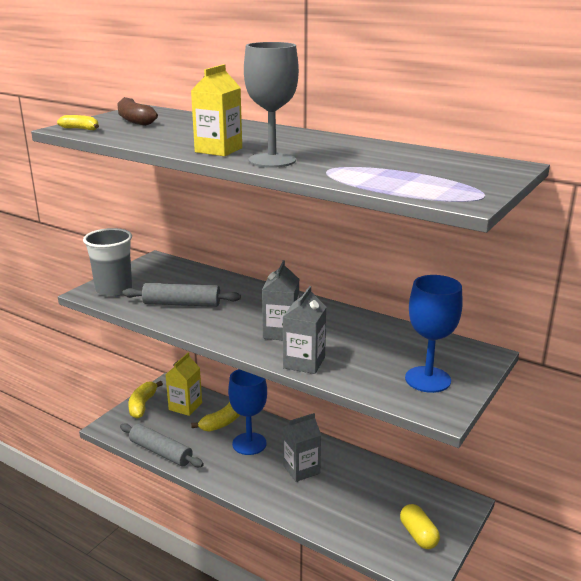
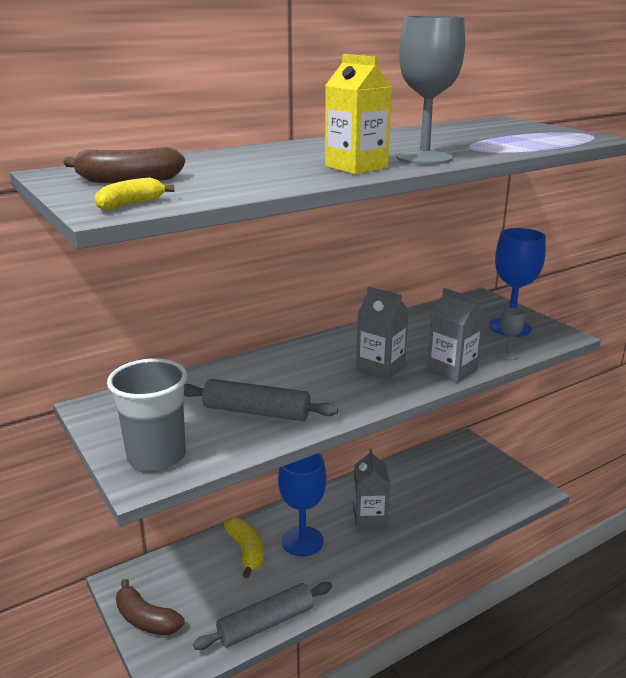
camera: 65 degrees left, 0 degrees up
(142, 405) = (146, 619): yellow banana -> brown banana
(182, 304) = (256, 412): grey rolling pin -> grey rolling pin turned 75 degrees clockwise
(185, 406) = (186, 576): yellow carton -> none
(360, 385) = (507, 355): none -> grey goblet
(418, 535) = (492, 478): yellow capsule -> none

